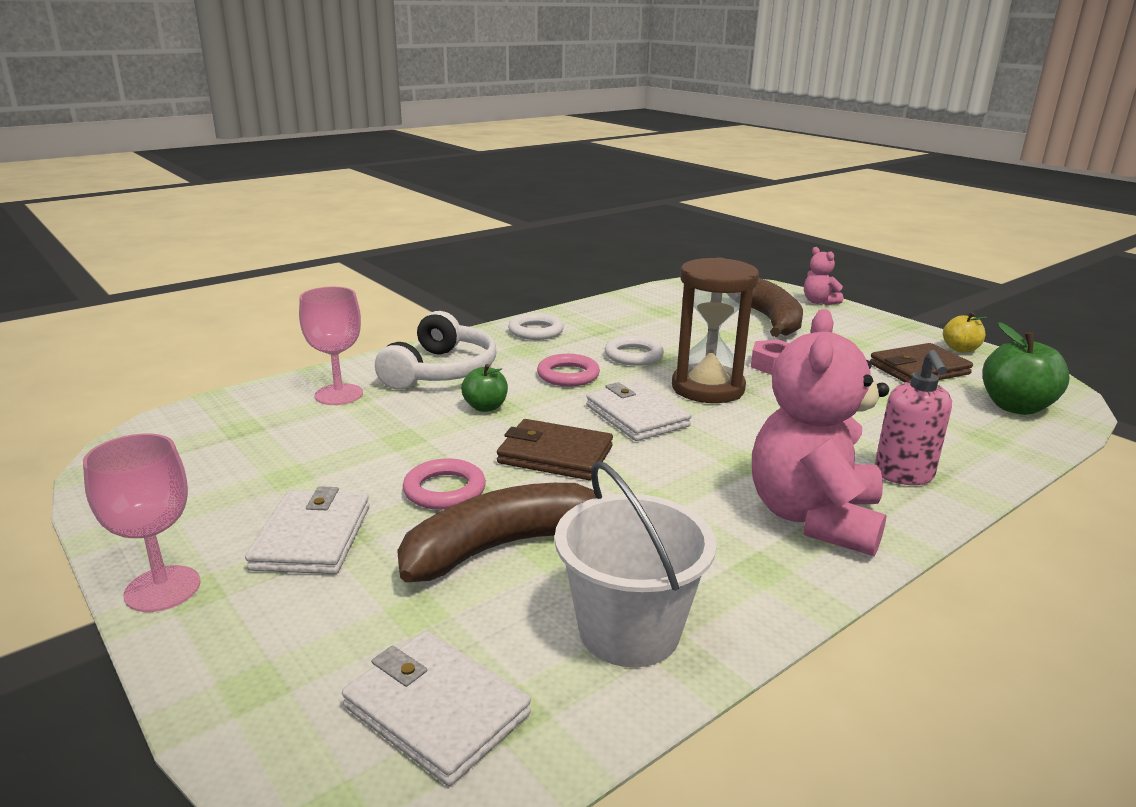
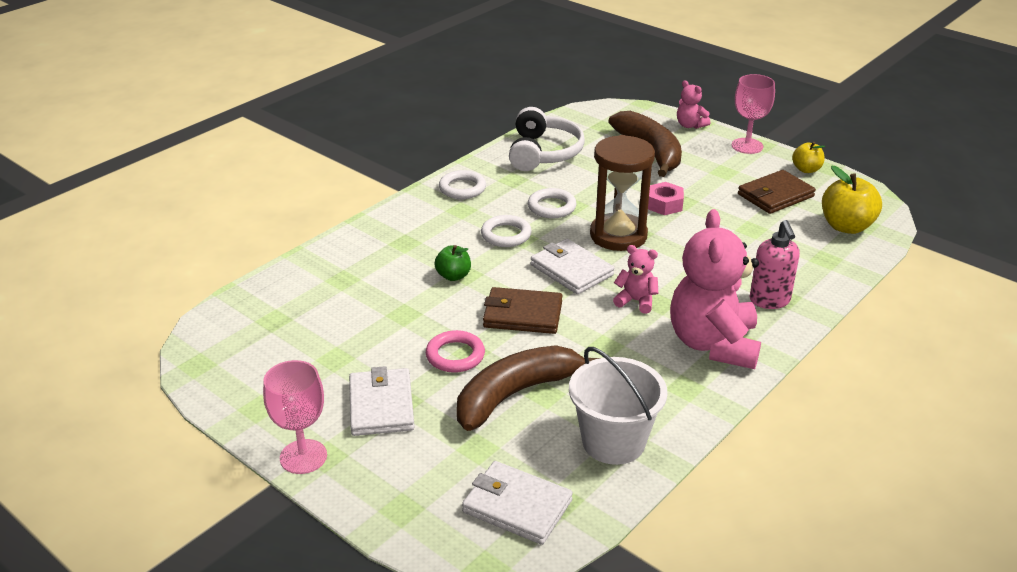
camera: 10 degrees left, 10 degrees up
(339, 395) = (331, 278): pink goblet -> pink goblet (747, 146)
(441, 371) = (402, 243): white headphones -> white headphones (543, 153)
(568, 375) = (506, 235): pink ring -> white ring
(713, 456) = (636, 301): none -> pink teddy bear
(1015, 407) = (846, 226): green apple -> yellow apple

